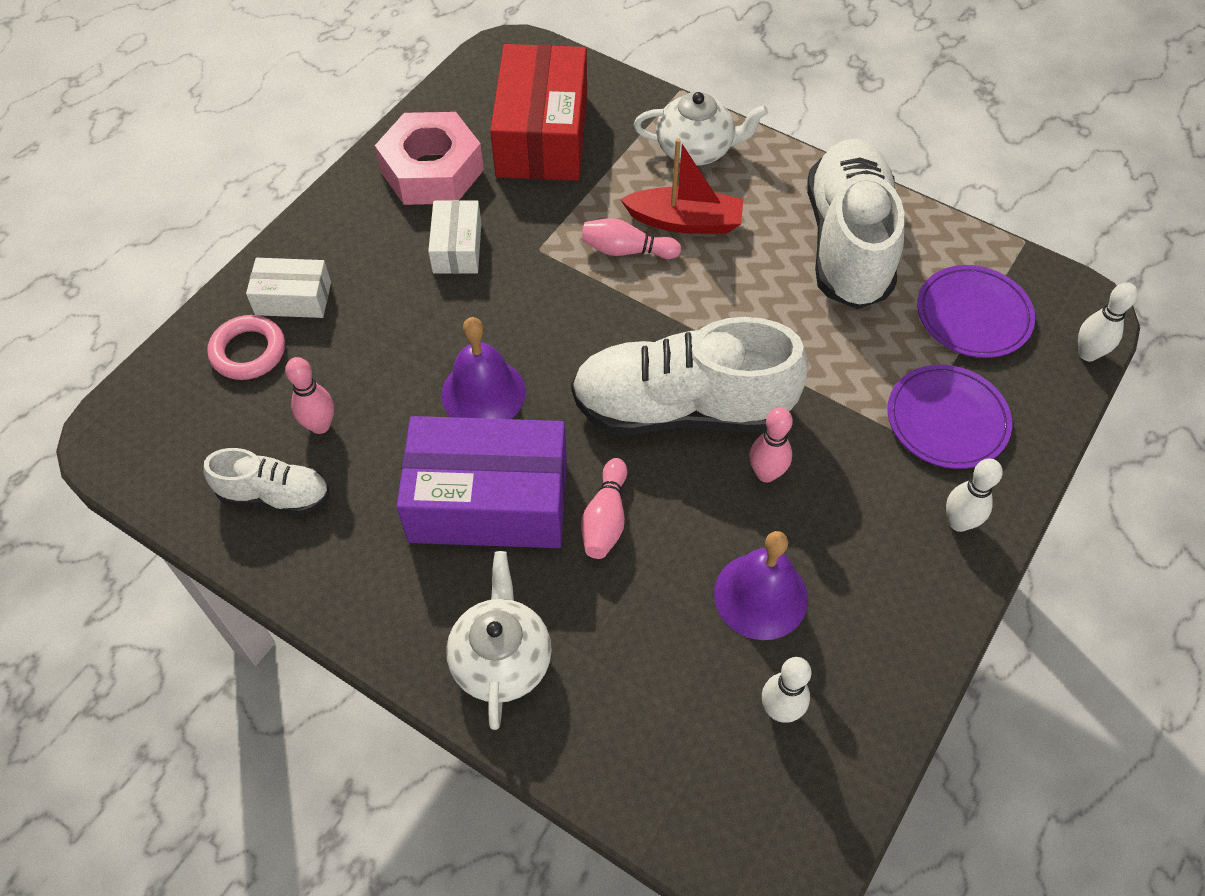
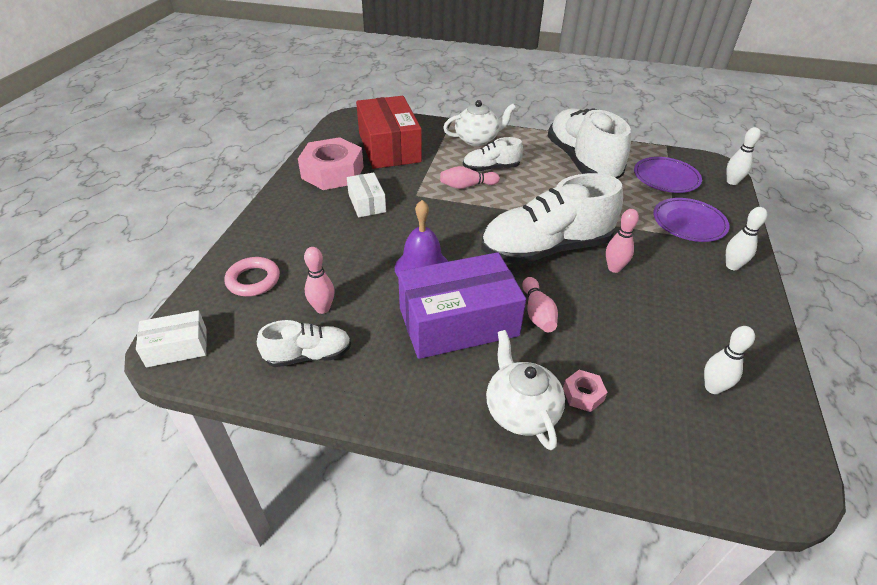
camera: 20 degrees left, 15 degrees down
(293, 298) = (272, 247): white box -> white box (177, 347)
(595, 663) = (583, 394): none -> pink nut
(685, 221) = (491, 168): red boat -> white shoe
(760, 596) = (656, 329): purple bell -> none

